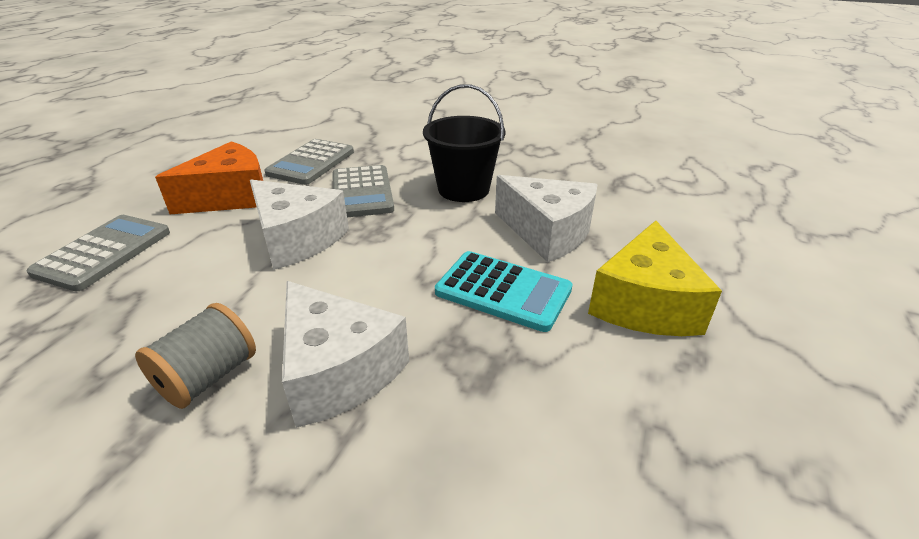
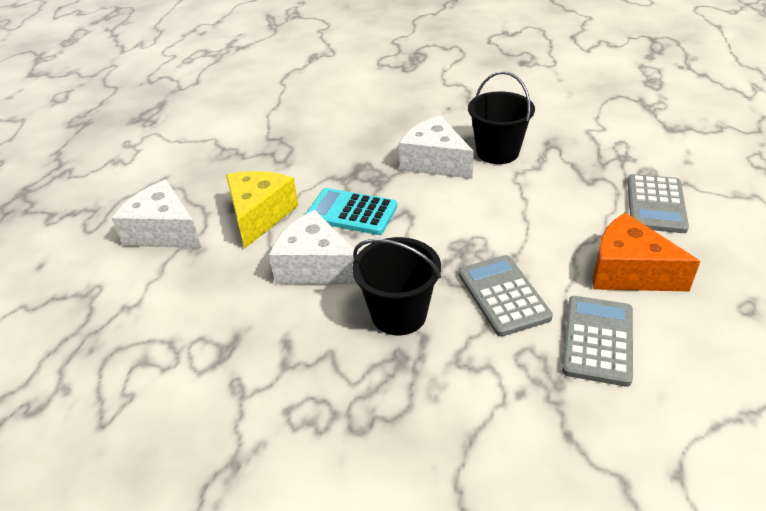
camera: 175 degrees right, 5 degrees up
(208, 377) = (497, 152): grey spool -> black bucket
(231, 197) = (628, 272): orange cheese -> orange cheese turned 75 degrees clockwise
(297, 239) = (522, 234): white cheese -> white cheese (164, 232)

